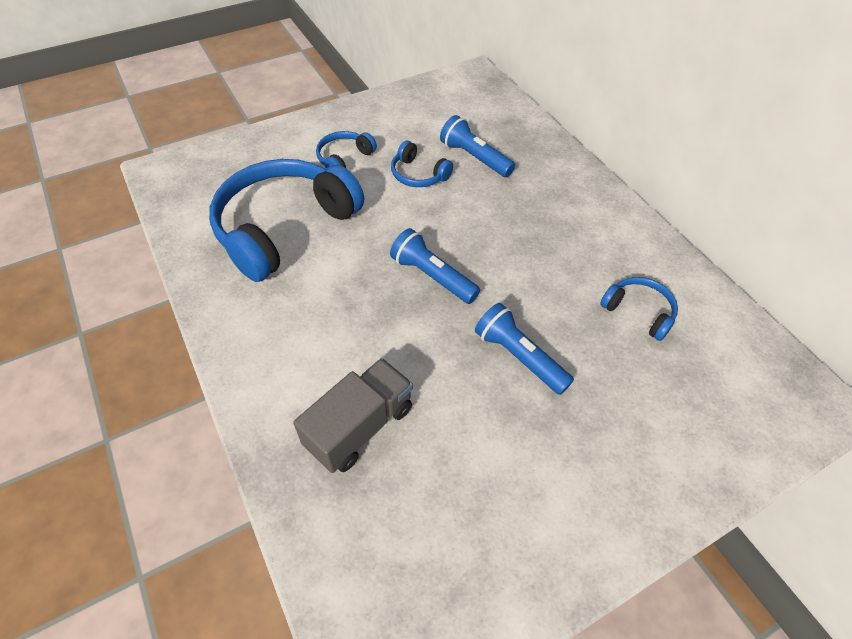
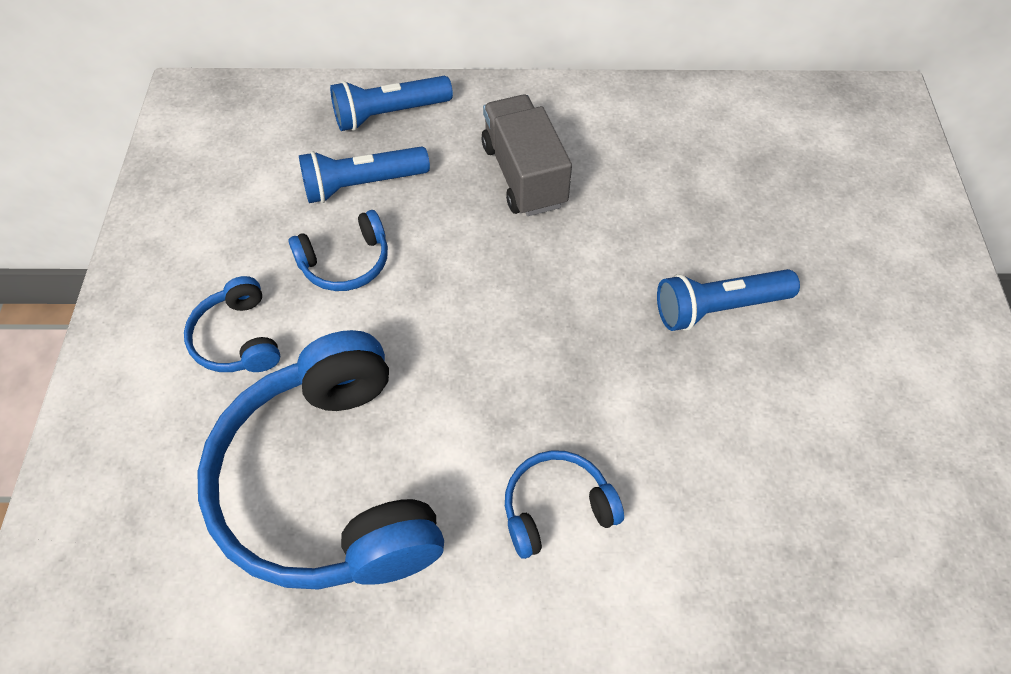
camera: 60 degrees left, 5 degrees up
(359, 426) = (742, 529): grey truck -> grey truck (524, 175)
(432, 276) = (545, 335): blue flashlight -> blue flashlight (389, 114)
(639, 312) = (712, 166): blue headphones -> blue headphones (556, 508)

